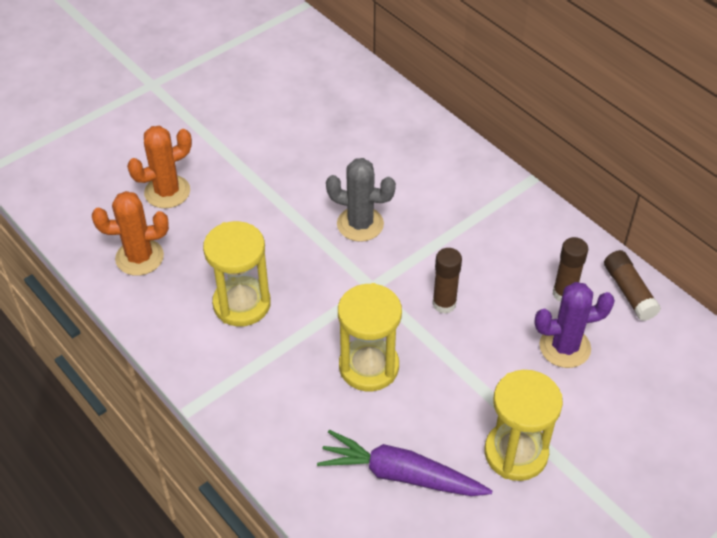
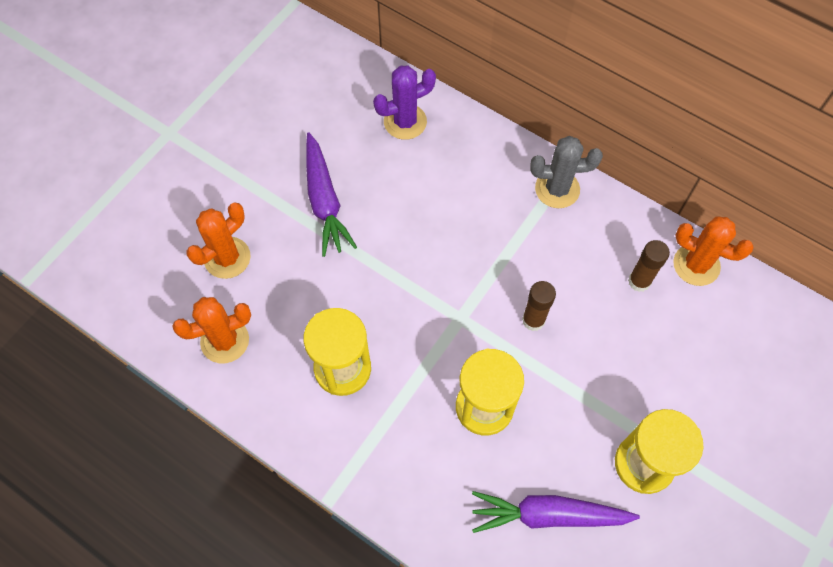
camera: 15 degrees left, 15 degrees up
(275, 164) = (324, 200): none -> purple carrot
(360, 224) = (428, 250): grey cactus -> grey cactus (557, 189)
(564, 347) = (655, 339): purple cactus -> purple cactus (405, 122)
(629, 292) = (696, 265): brown glue stick -> orange cactus

